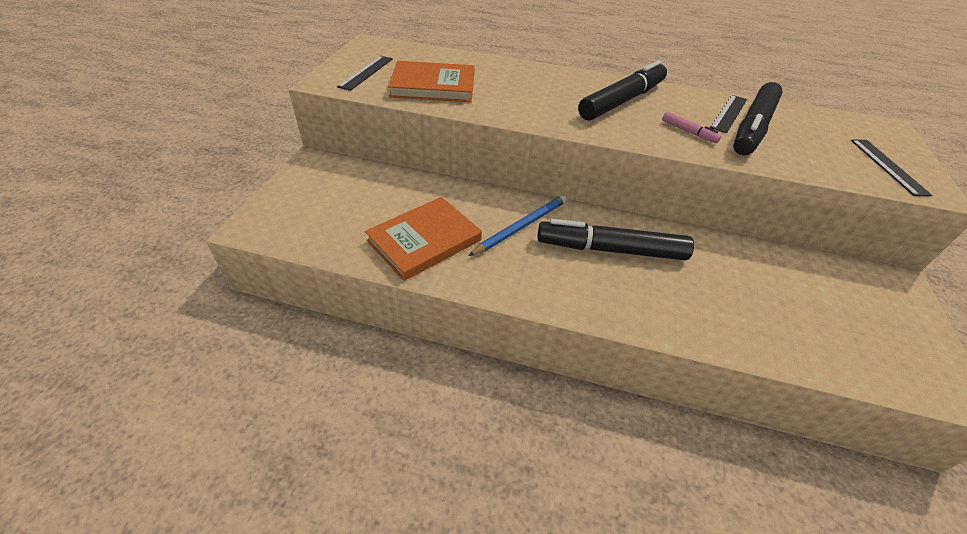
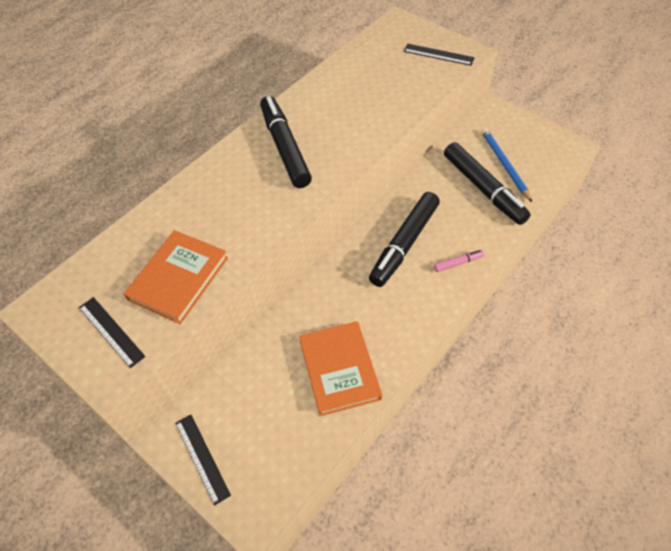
camera: 60 degrees left, 10 degrees up
(521, 227) = (353, 291): blue pencil -> blue pencil (504, 165)
(688, 132) = (351, 131): pink marker -> pink marker (458, 263)
(729, 113) = (338, 93): black ruler -> black ruler (202, 458)
(752, 127) = (363, 91): black marker -> black marker (483, 189)

